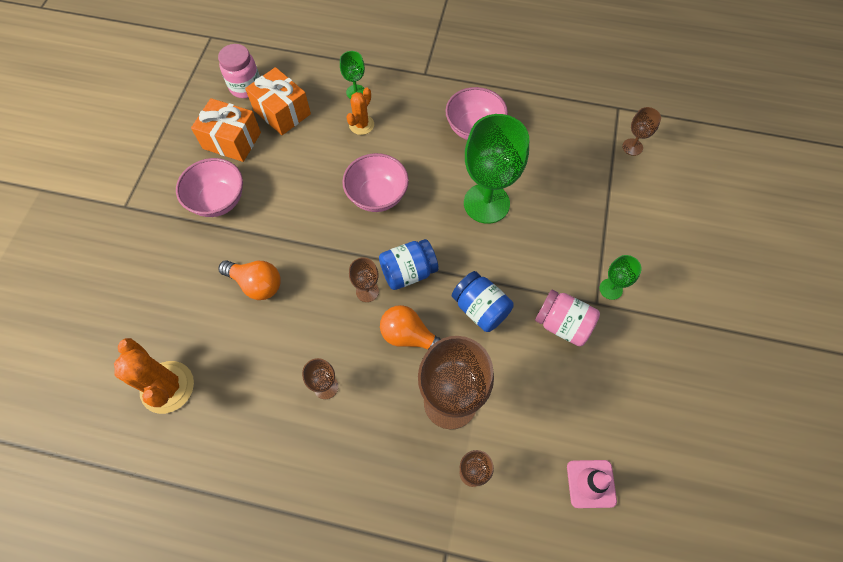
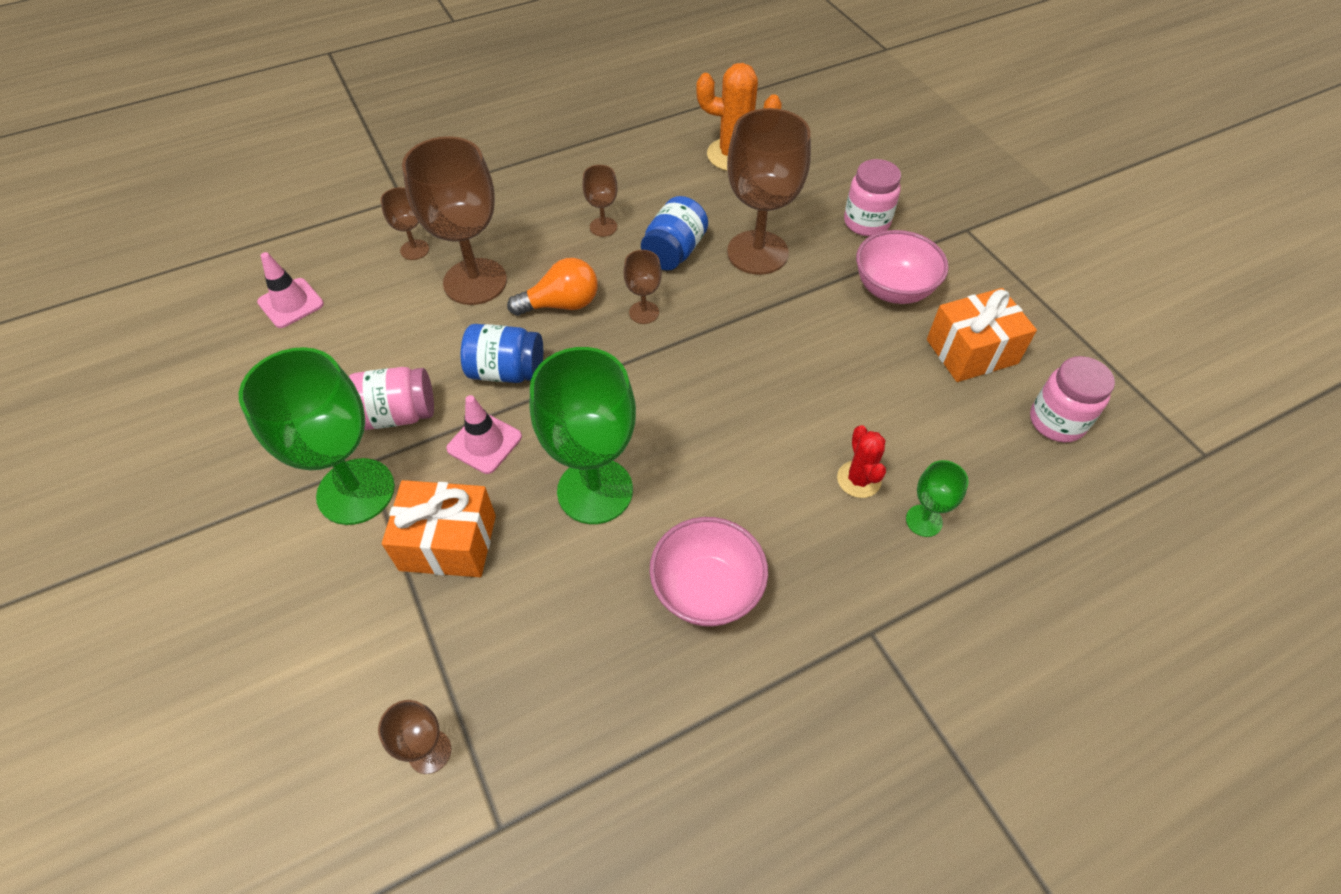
camera: 140 degrees right, 10 degrees down
(168, 255) = (866, 222): none -> pink jar
(256, 284) = (757, 252): orange light bulb -> brown goblet
(282, 112) = (970, 423): orange gift -> orange gift (448, 542)
(361, 125) = (859, 479): orange cactus -> red cactus
(377, 196) = (737, 407): pink bowl -> none
(408, 272) = (618, 355): blue jar -> blue jar (674, 252)
(524, 269) = (484, 443): none -> pink traffic cone
(611, 289) = (356, 491): green goblet -> green goblet, size x2.15

